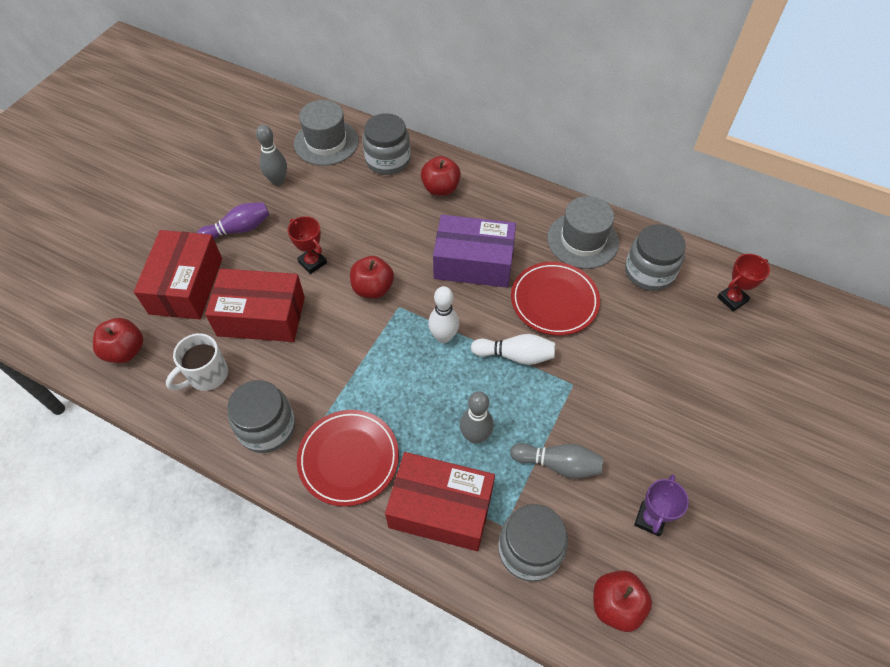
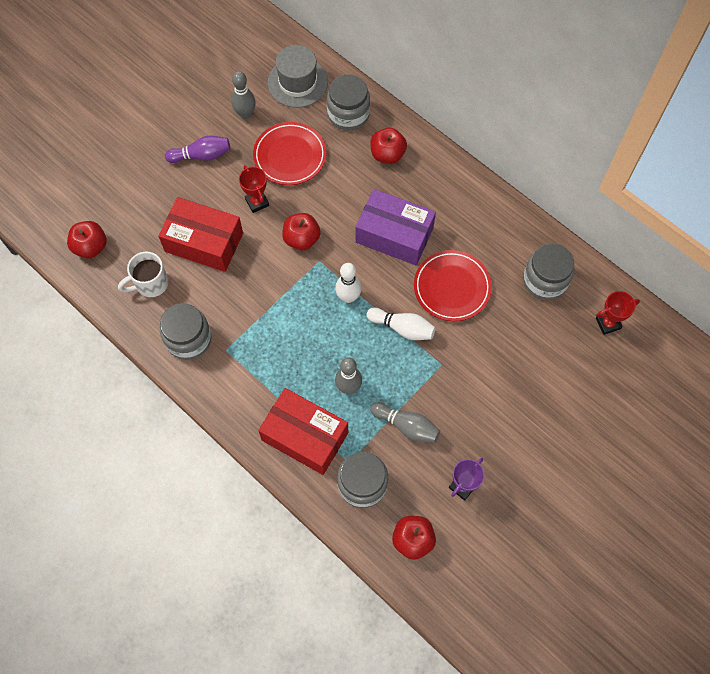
camera: 15 degrees right, 10 degrees up
(186, 286) = (148, 199): red box -> none
(348, 459) = (245, 380): red plate -> red plate (290, 156)
(582, 240) = (497, 236): grey hat -> none

